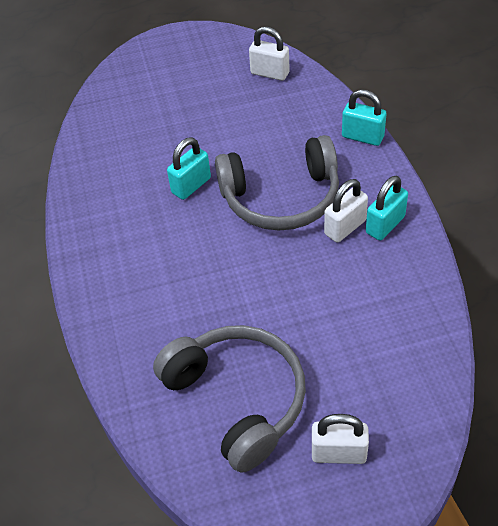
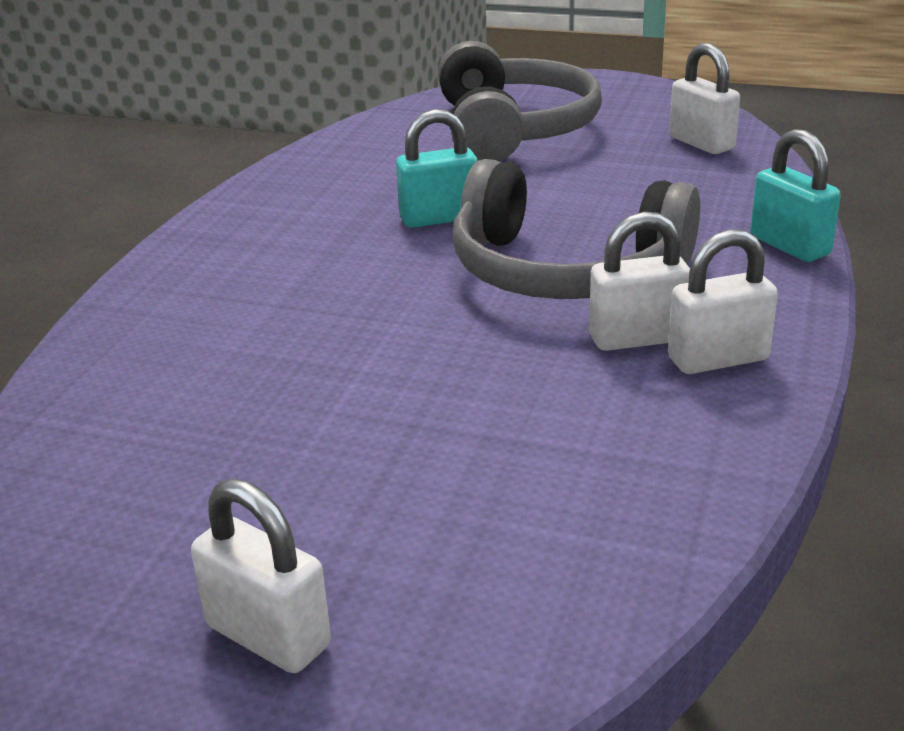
camera: 30 degrees right, 20 degrees down
(237, 399) = (196, 479): grey headphones -> grey headphones (513, 130)
(385, 225) = (718, 359): turquoise padlock -> white padlock

